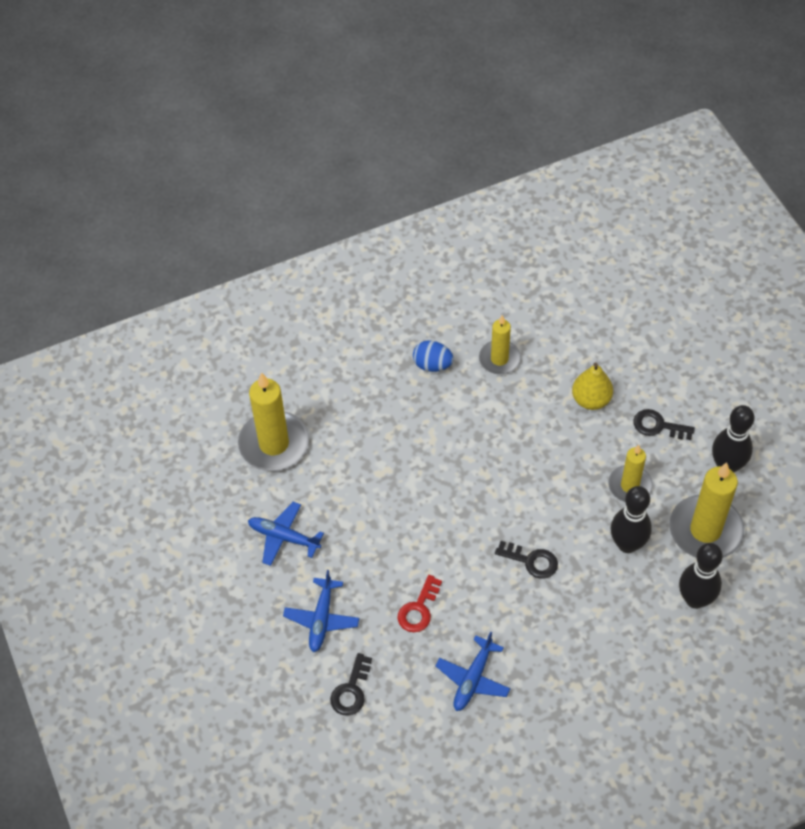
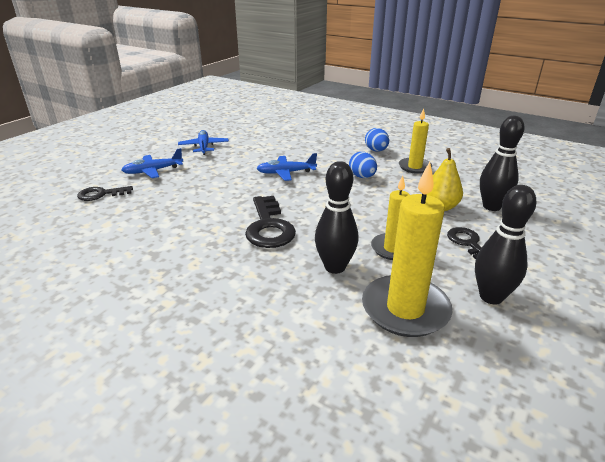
camera: 55 degrees right, 25 degrees down
(274, 444) = (263, 129): yellow candle -> none
(418, 609) = (185, 197): red key -> none
(473, 679) = (137, 235): blue plane -> blue plane (286, 173)
(486, 422) = (362, 177): none -> blue egg
(531, 561) = (269, 227): black key -> black key, size x1.63
(695, 599) = (319, 332): black bowling pin -> black bowling pin (491, 206)

